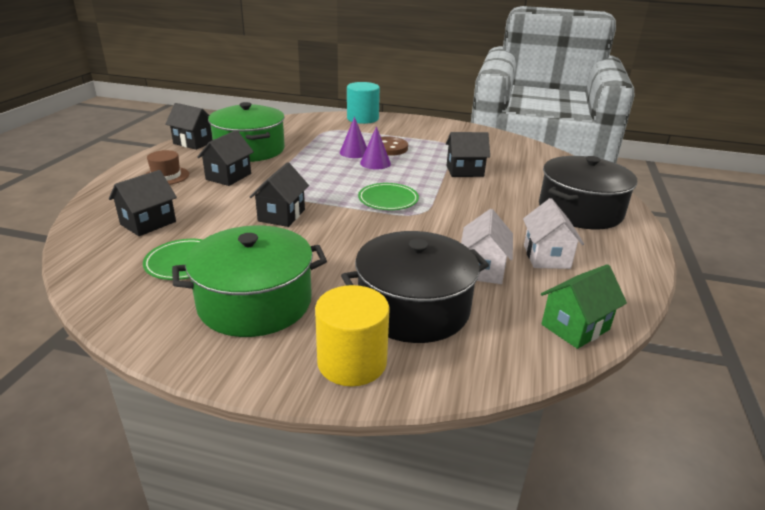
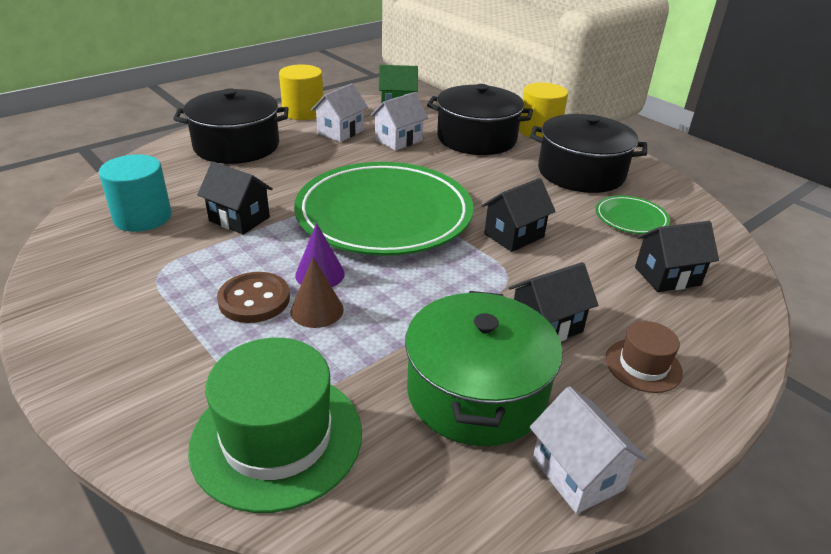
camera: 145 degrees left, 5 degrees up
(194, 142) = (577, 474): black house -> white house
(255, 302) = (581, 173): green pot -> black pot
(315, 125) = (277, 438): none -> green hat
(354, 152) = (317, 310): purple cone -> brown cone
(362, 118) = (148, 425): turquoise cylinder -> turquoise cylinder (142, 217)
(388, 200) = (384, 215): green plate -> green plate, size x2.40
(626, 267) = (303, 112): none -> yellow cylinder

